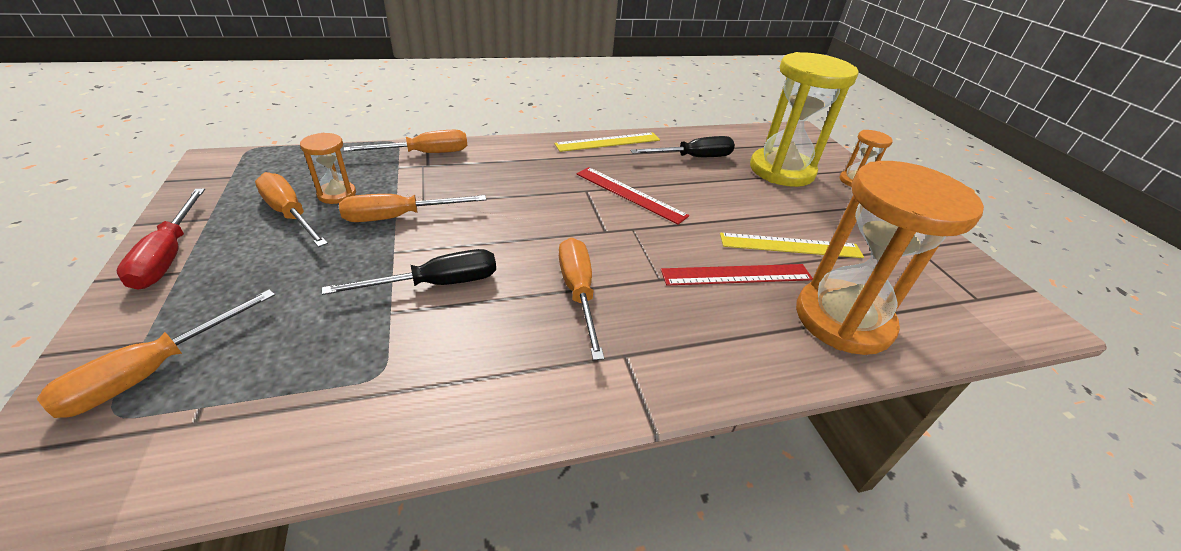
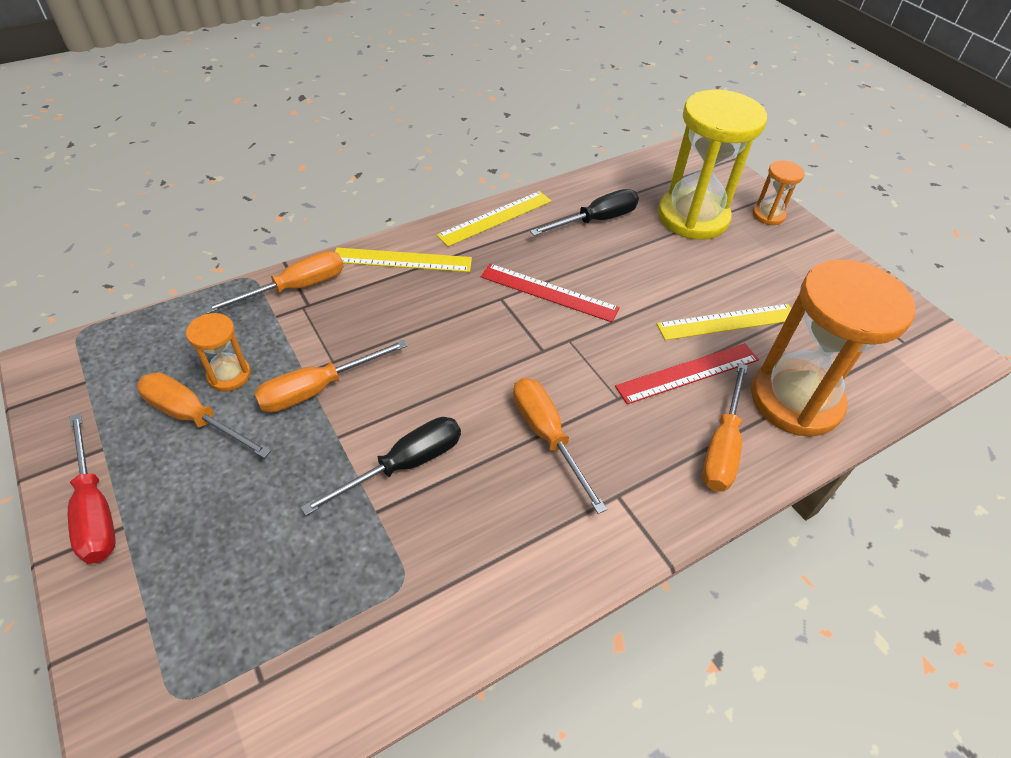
camera: 15 degrees left, 10 degrees up
(153, 371) = (182, 645): orange screwdriver -> orange screwdriver (722, 446)
(518, 153) = (402, 260): none -> yellow ruler

